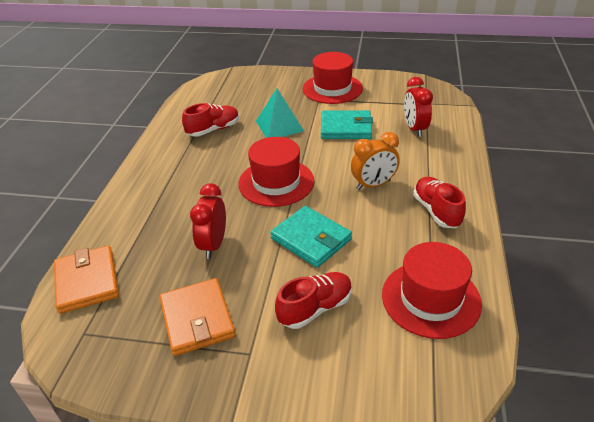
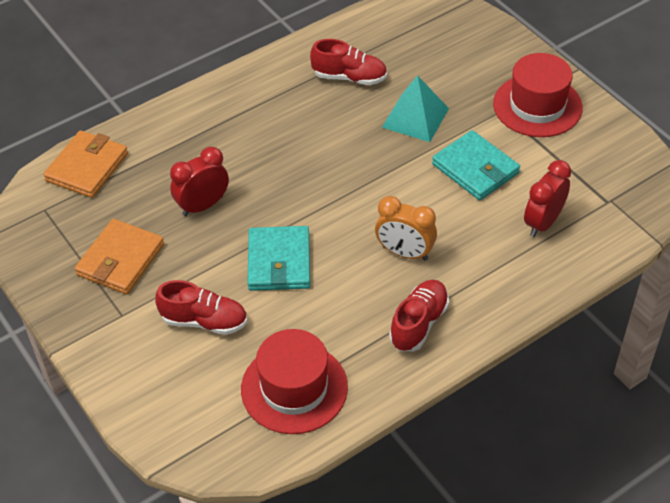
camera: 45 degrees right, 10 degrees up
(276, 182) = (326, 182): red hat -> none

